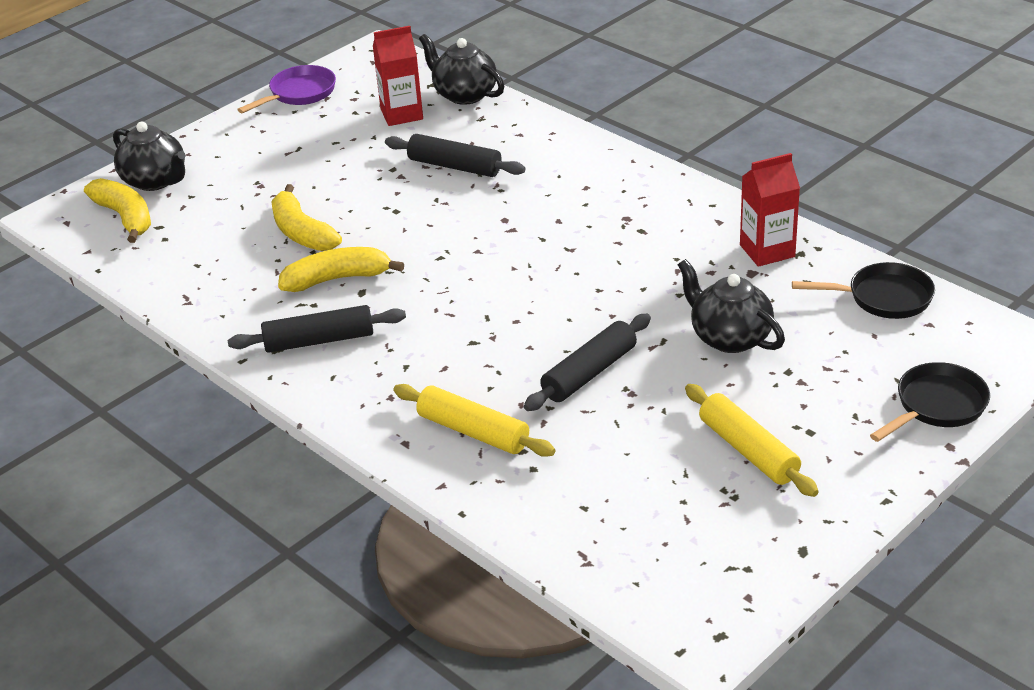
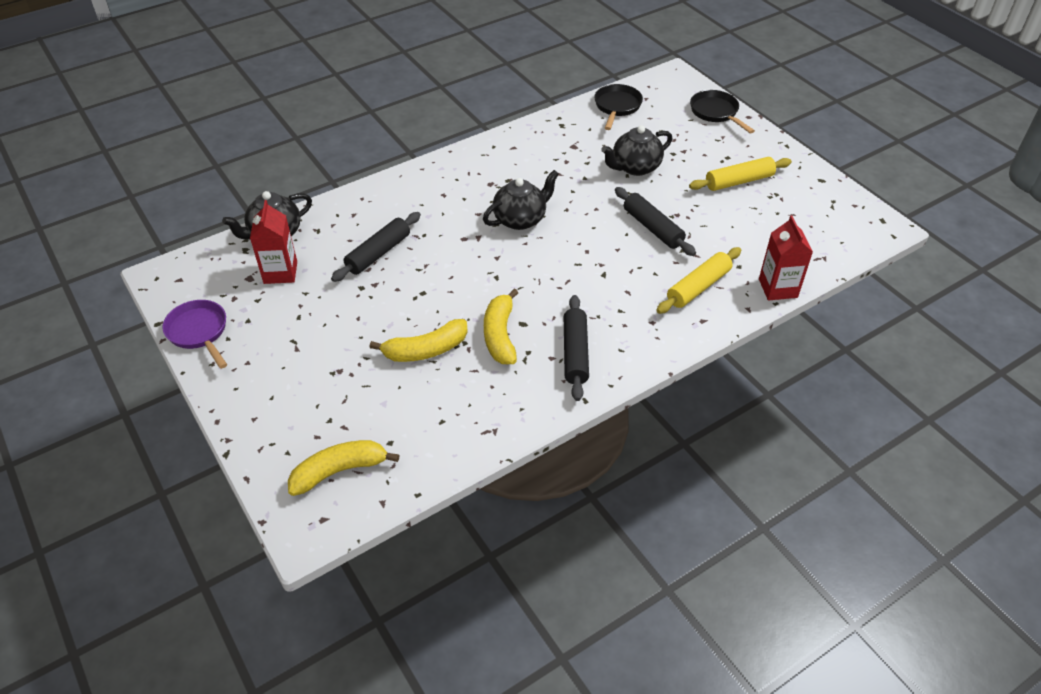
camera: 80 degrees left, 10 degrees up
(155, 181) = (288, 445): black teapot -> black teapot (520, 219)
(767, 251) = (554, 136): red carton -> red carton (778, 288)

